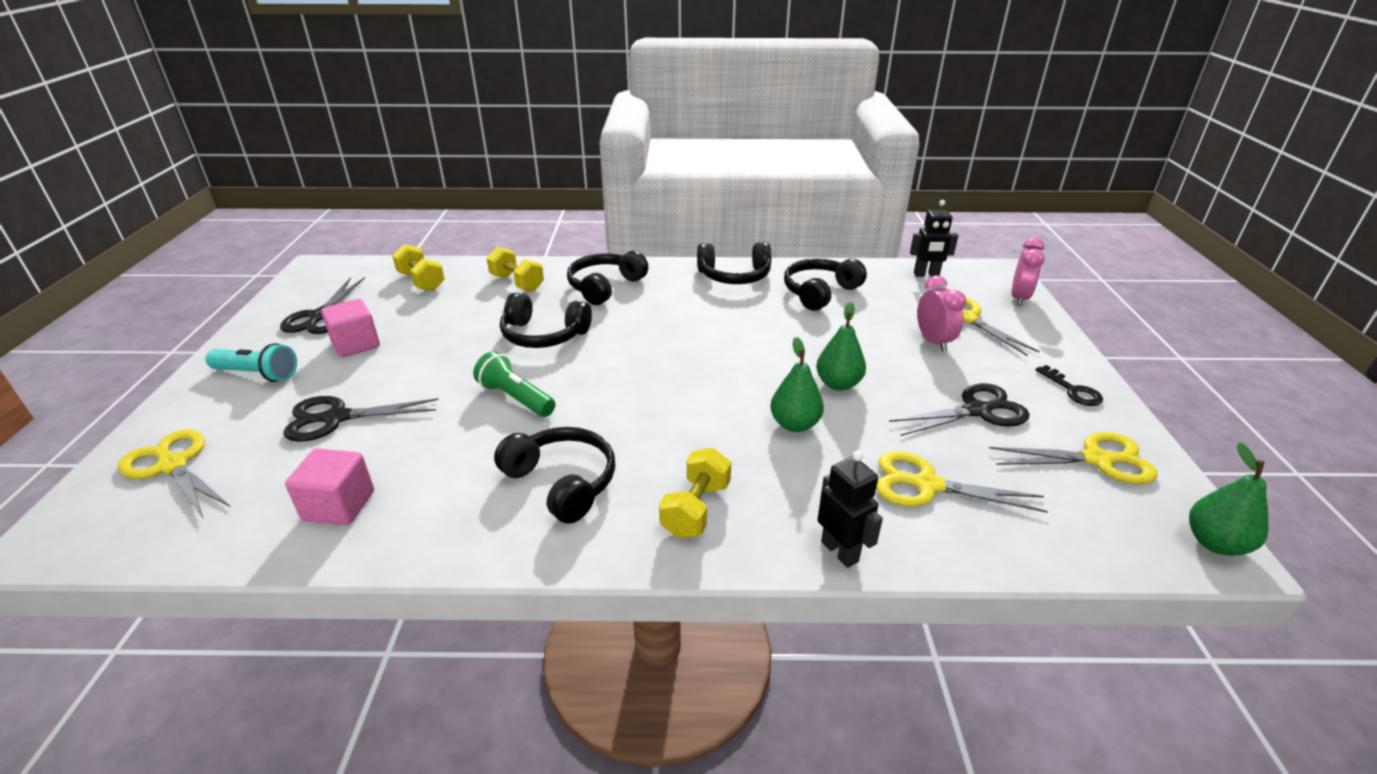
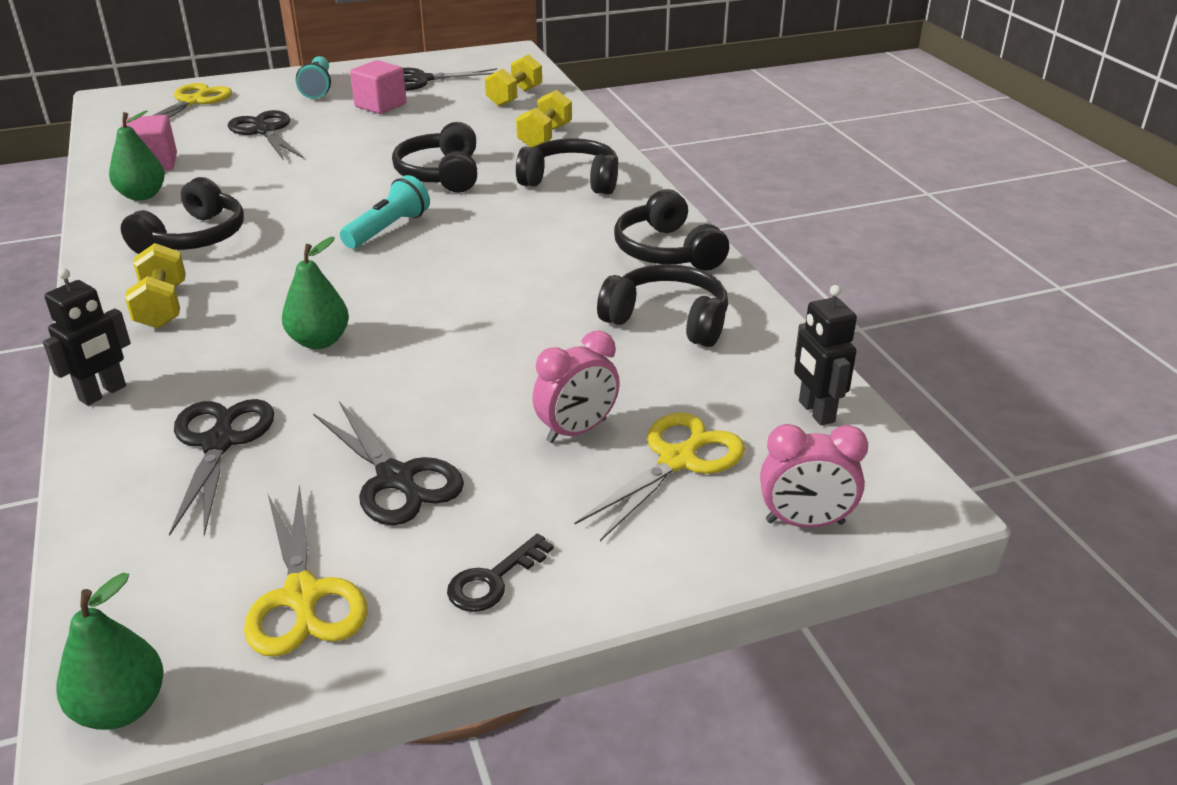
camera: 70 degrees right, 0 degrees up
(515, 398) = (319, 189): green flashlight -> none
(626, 372) = (388, 229): none -> turquoise flashlight
(696, 509) = (162, 307): yellow dumbbell -> yellow dumbbell turned 75 degrees clockwise
(838, 384) = (419, 361): green pear -> green pear (142, 195)
(927, 485) = (219, 443): yellow scissors -> black scissors

